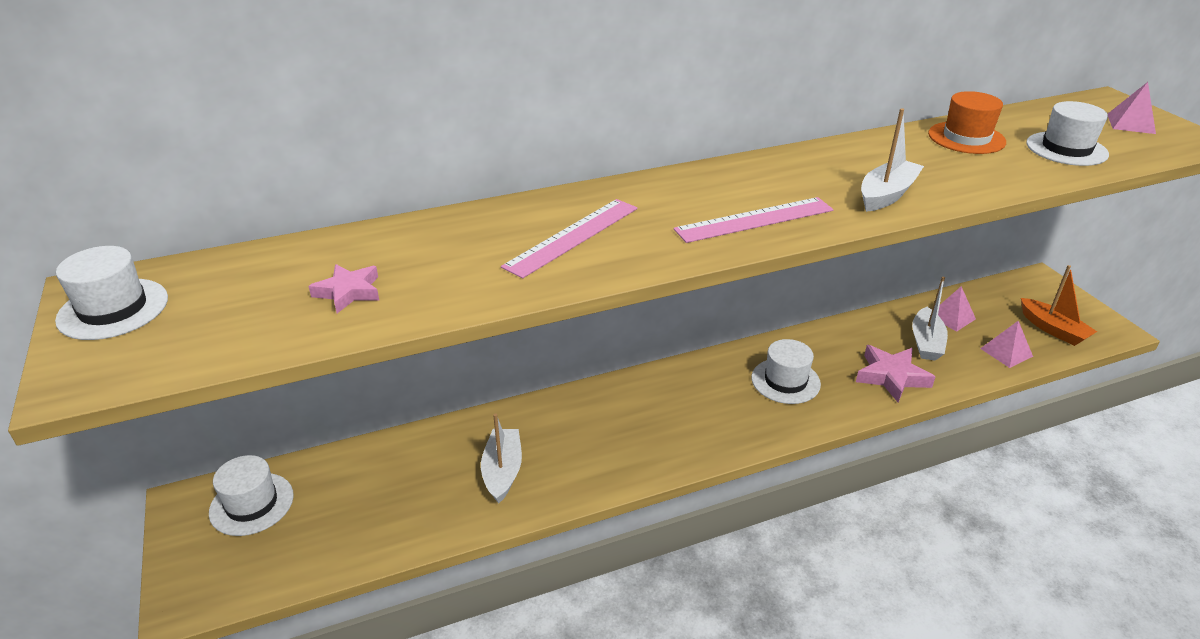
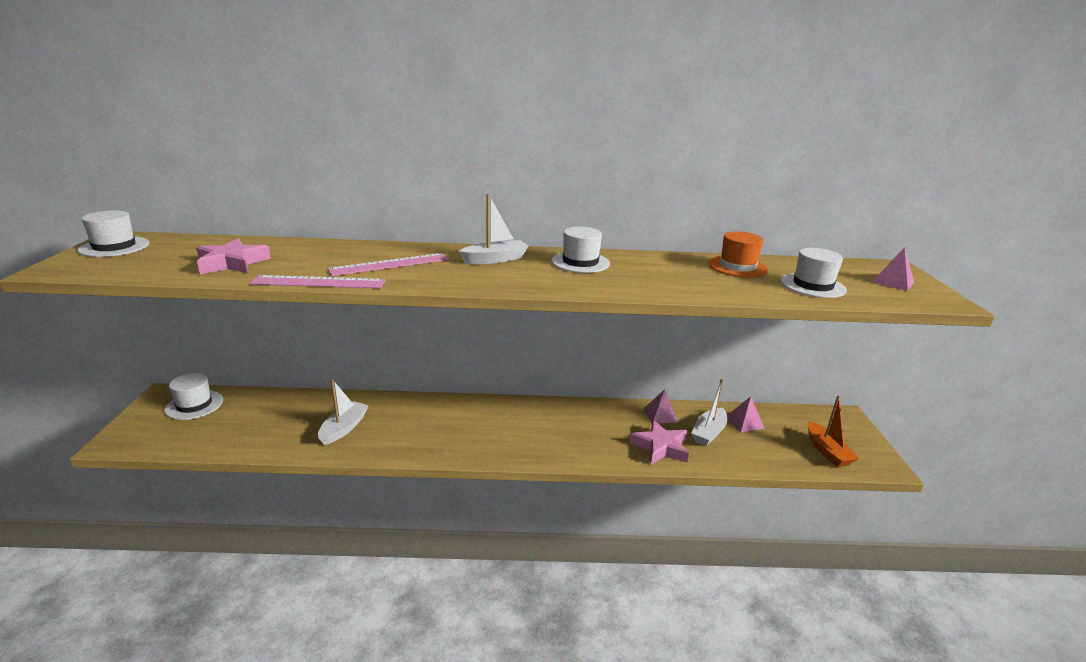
camera: 20 degrees right, 10 degrees down
(348, 292) = (232, 263): pink star -> pink star, size x1.56
(754, 220) = (516, 278): pink ruler -> pink ruler (319, 282)
(785, 381) = (577, 429): white hat -> white hat (580, 262)
(886, 195) = (629, 283): white boat -> white boat (495, 259)
(1006, 352) = (771, 456): pink pyramid -> pink pyramid (660, 415)

